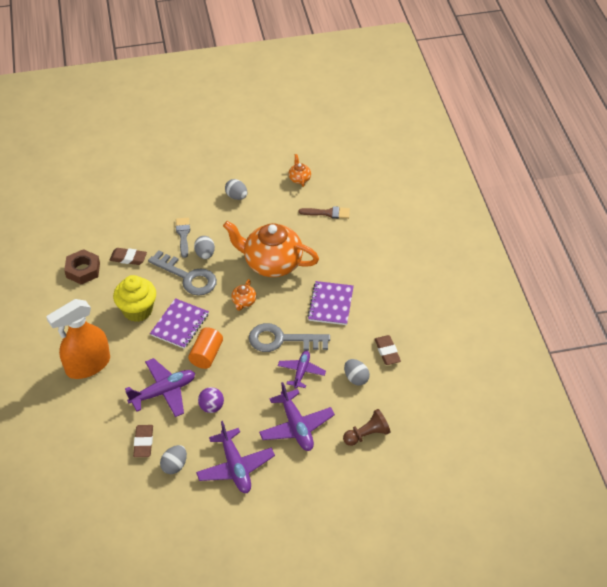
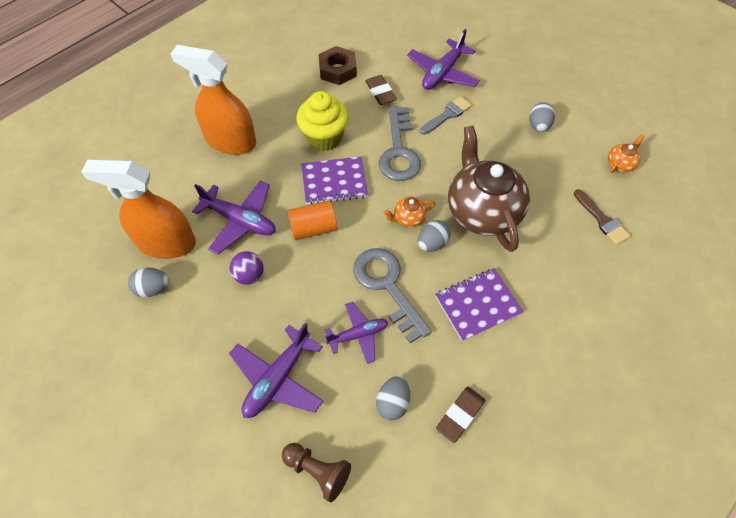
camera: 55 degrees right, 10 degrees up
(143, 442) = (166, 243): brown eraser -> orange spray bottle
(205, 254) = (440, 147): grey egg -> grey egg (432, 243)
(235, 467) = (184, 349): purple plane -> purple plane (442, 73)
(272, 263) = (482, 211): orange teapot -> brown teapot

